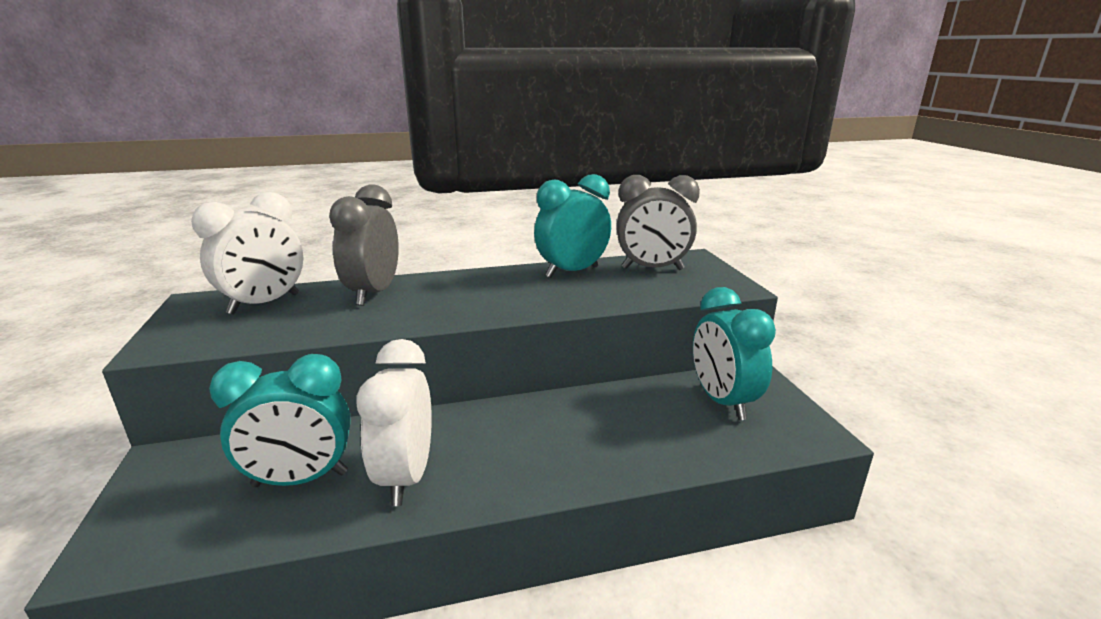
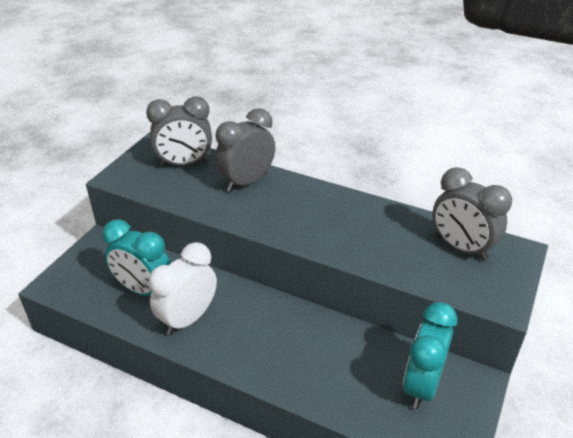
camera: 40 degrees right, 15 degrees up
(264, 304) = (184, 164): white clock -> grey clock
(572, 272) = (394, 221): turquoise clock -> none

